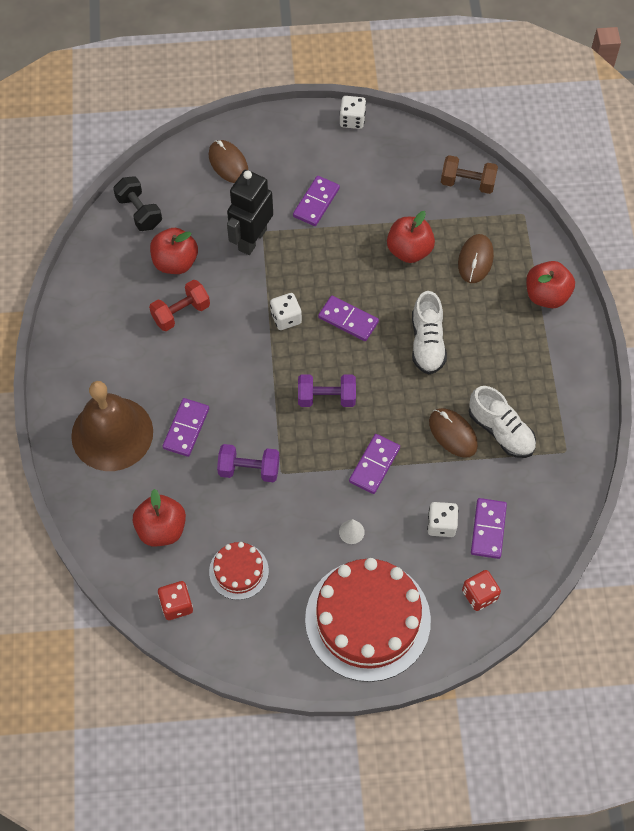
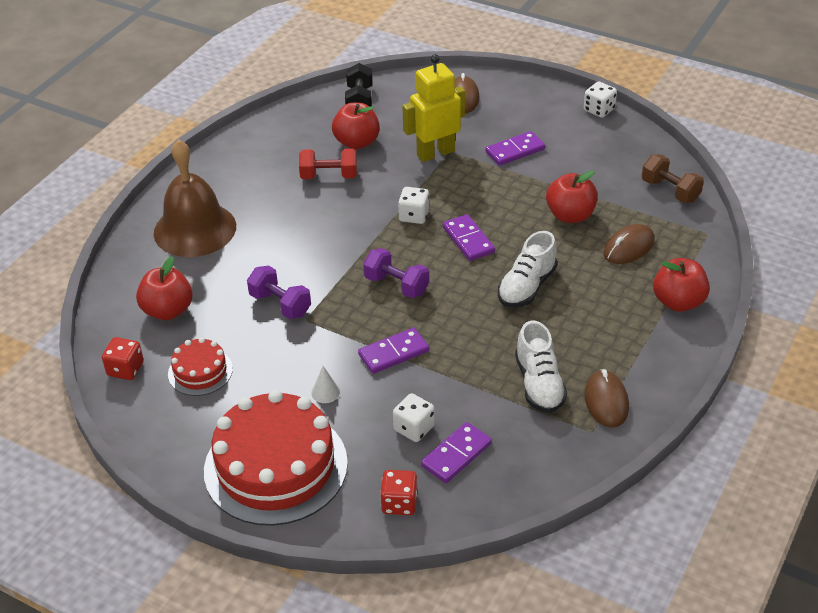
camera: 35 degrees right, 20 degrees down
(186, 428) = (256, 253): purple domino -> none
(252, 239) = (435, 153): black robot -> yellow robot
(452, 434) = (489, 364): brown mouse -> brown mouse (606, 401)

